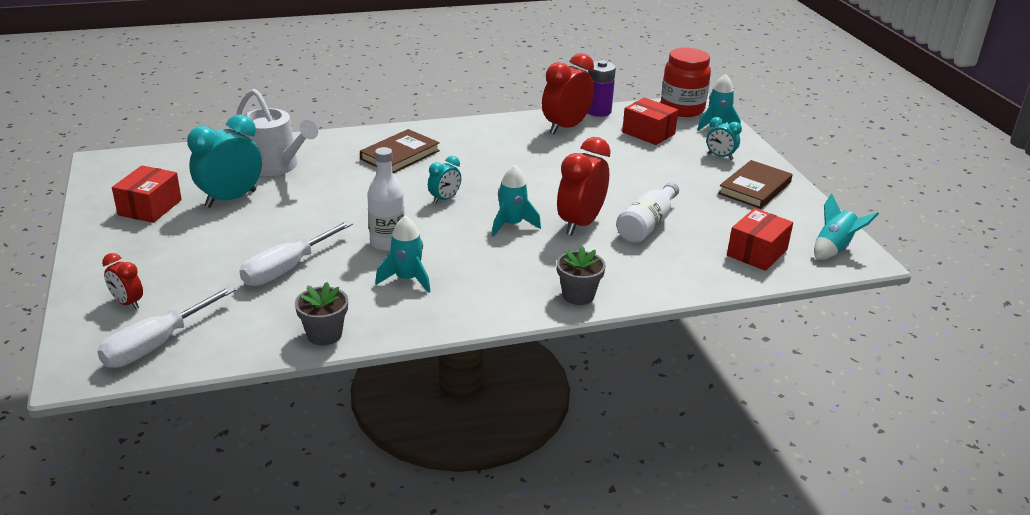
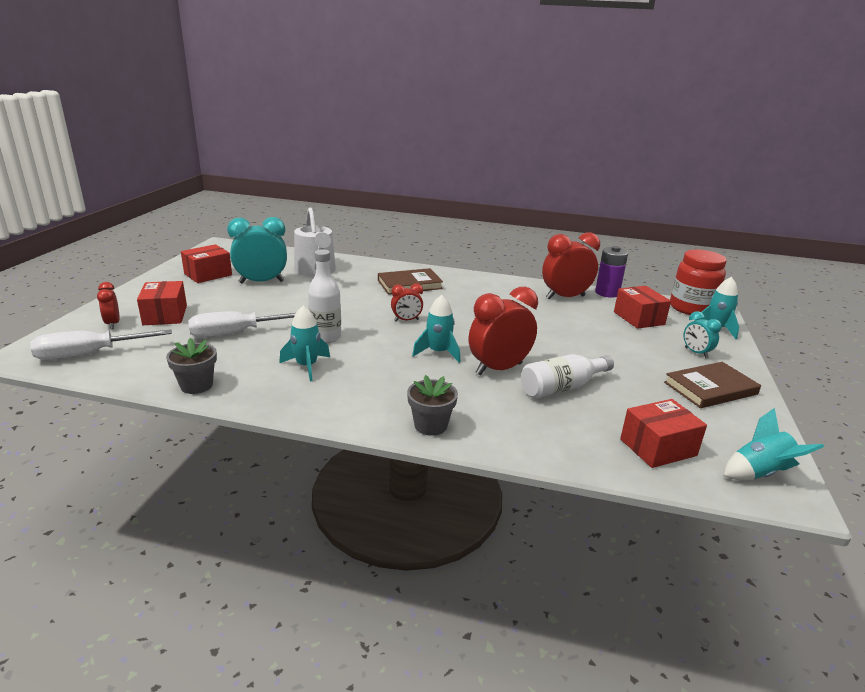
camera: 30 degrees right, 5 degrees down
(175, 273) = (165, 315): none -> red box
(444, 199) = (406, 320): turquoise clock -> red clock

